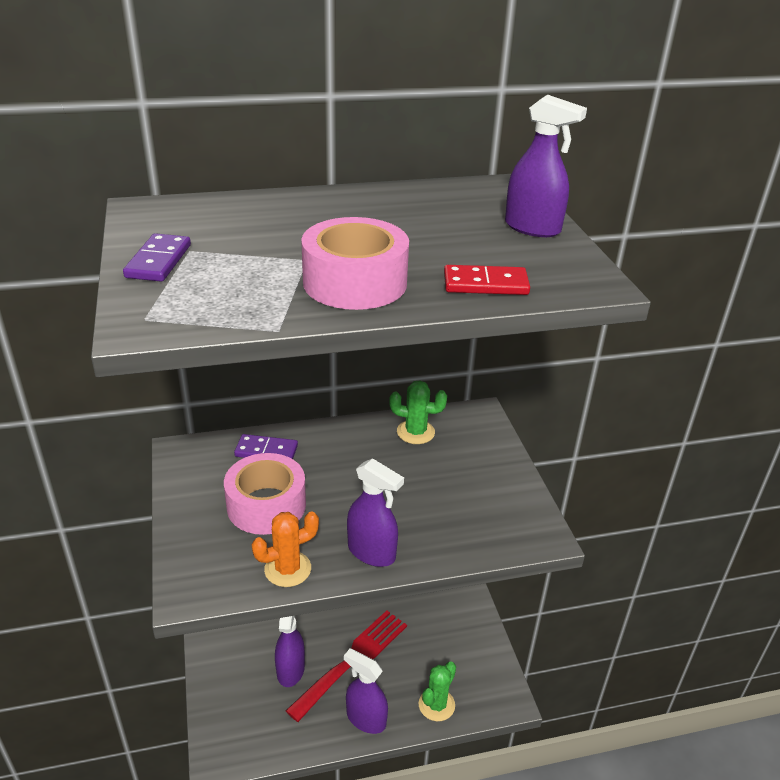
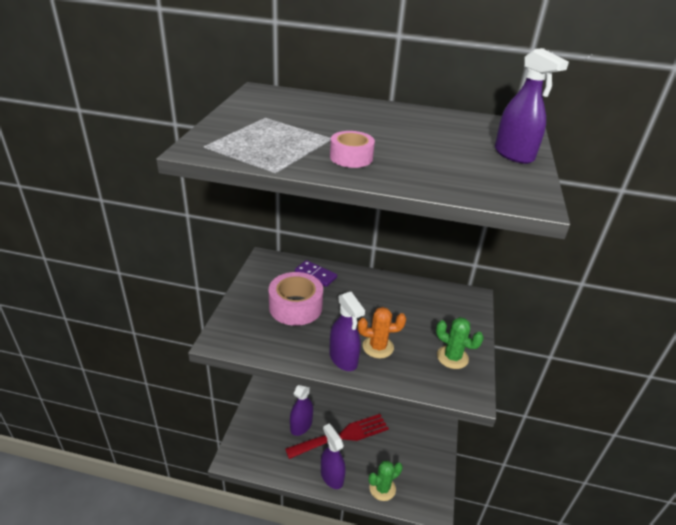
camera: 25 degrees right, 0 degrees up
(158, 261) = (241, 119): purple domino -> none
(288, 569) = (284, 349): orange cactus -> orange cactus (378, 347)
(355, 282) = (351, 157): pink tape -> pink tape, size x0.58
(415, 432) = (419, 294): green cactus -> green cactus (452, 357)
(485, 284) = (443, 180): red domino -> none

